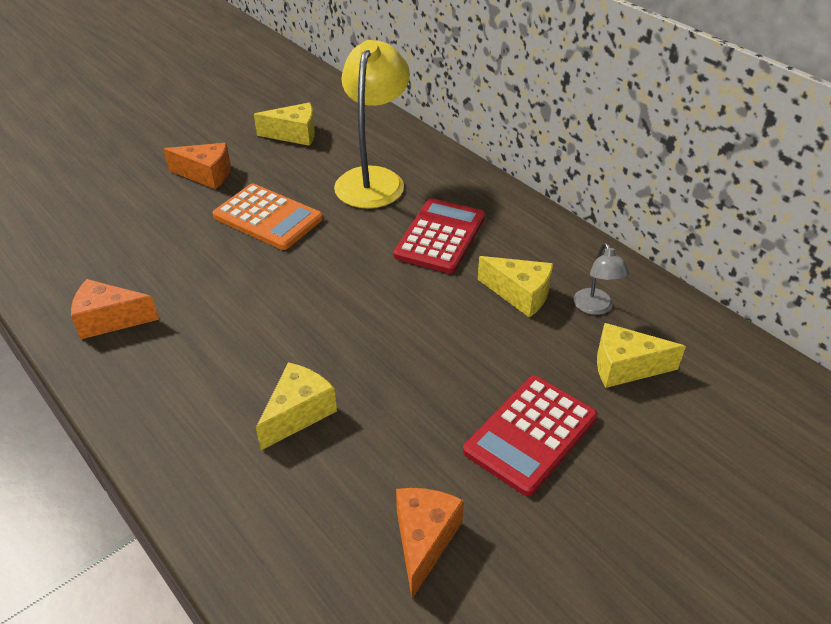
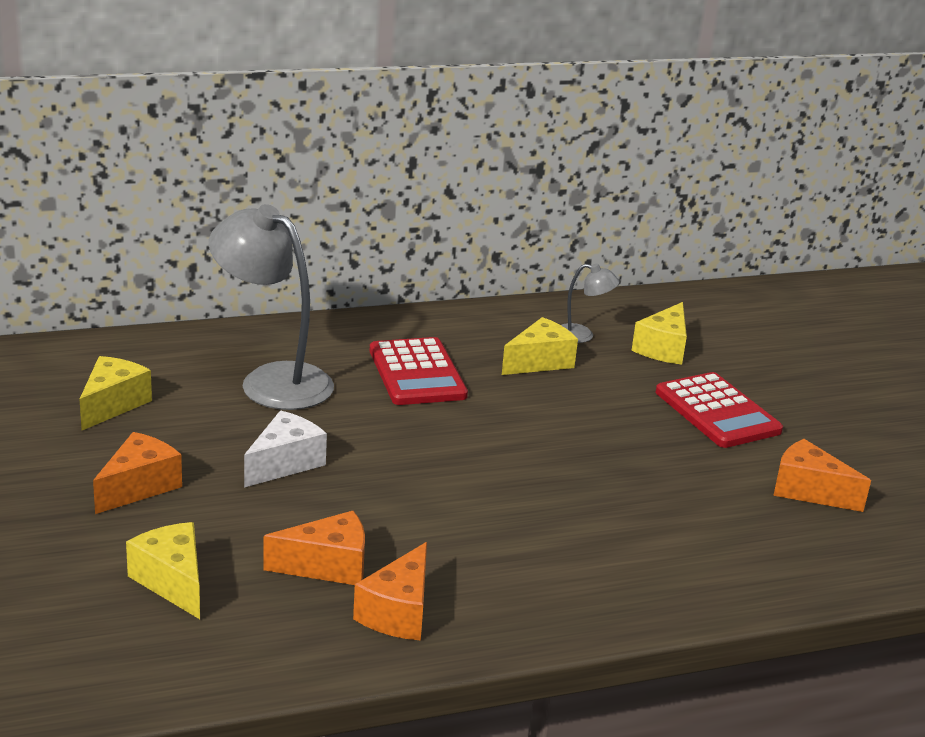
camera: 70 degrees left, 15 degrees down
(152, 273) = (328, 566): none -> orange cheese
(268, 218) = (285, 463): orange calculator -> white cheese
(298, 413) = (631, 517): yellow cheese -> yellow cheese (172, 582)
(373, 179) = (272, 380): yellow lamp -> grey lamp
(440, 236) = (417, 373): red calculator -> red calculator turned 150 degrees counterclockwise

